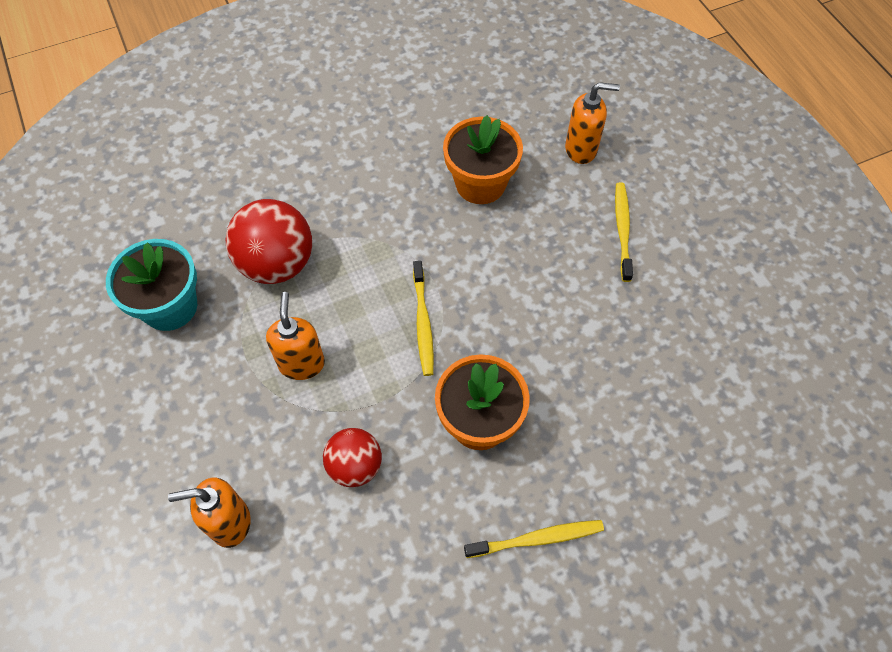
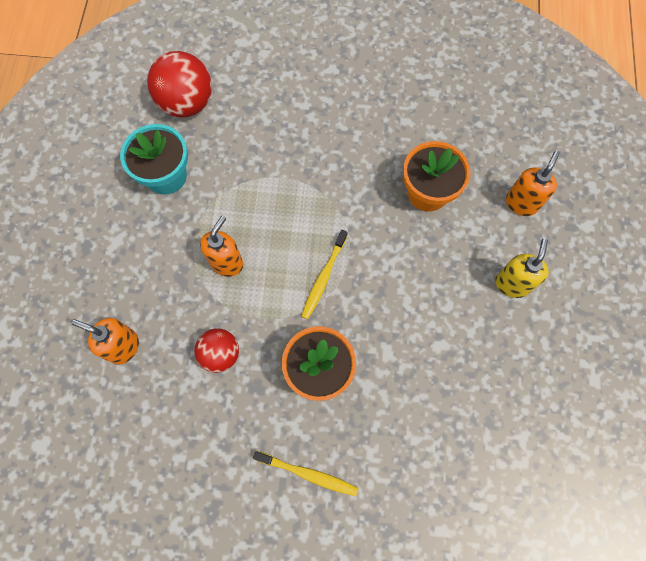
camera: 30 degrees right, 10 degrees up
(277, 264) = (251, 181): red ball -> red ball (187, 103)
(581, 149) = (521, 203): orange soap dispenser -> orange soap dispenser turned 90 degrees counterclockwise
(622, 230) = (512, 284): yellow toothbrush -> yellow soap dispenser

